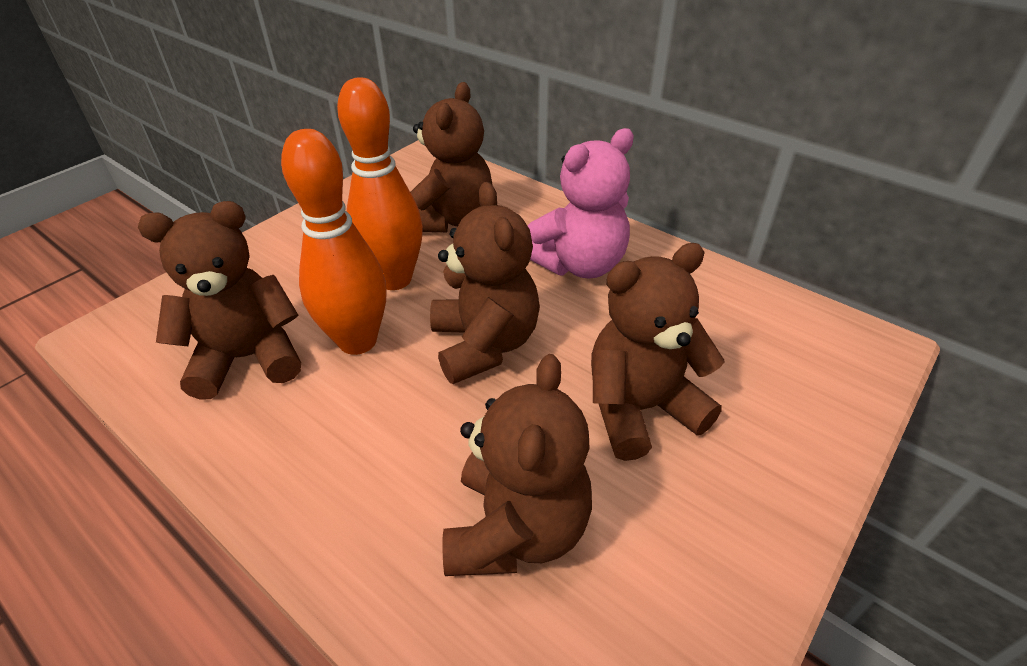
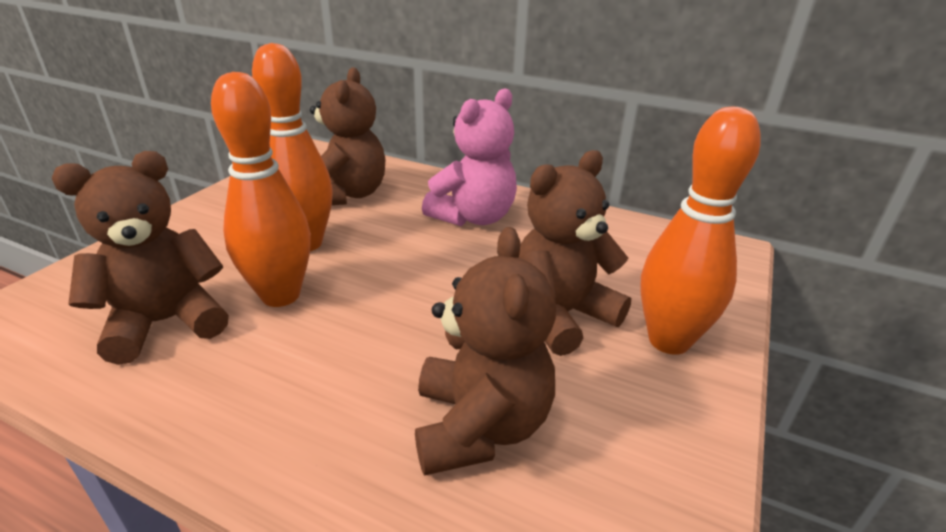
camera: 15 degrees left, 10 degrees down
(485, 344) = (406, 284): brown teddy bear -> none
(755, 461) = (669, 340): none -> orange bowling pin

